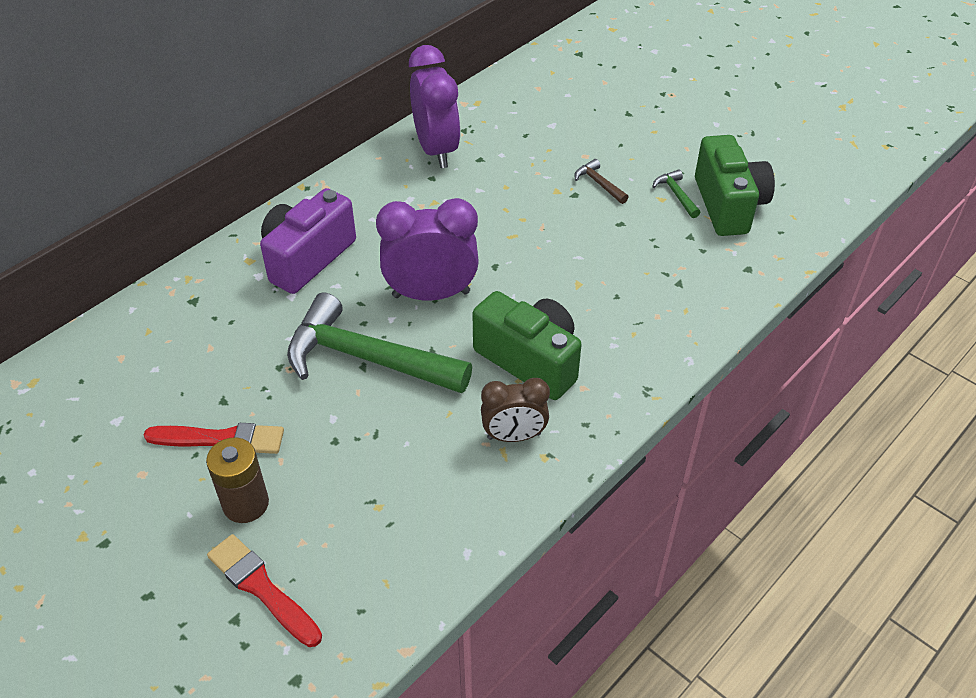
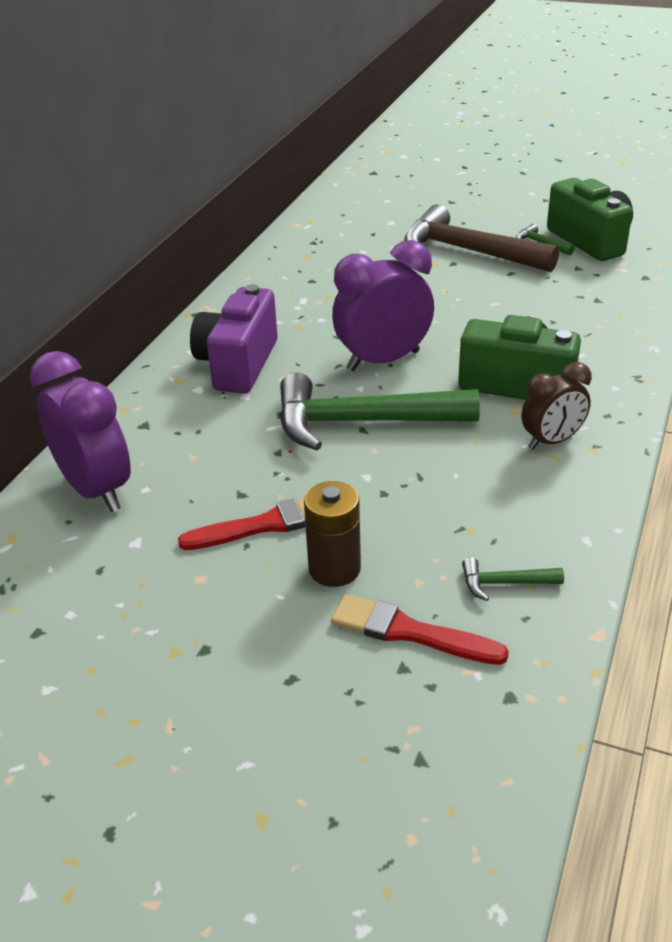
camera: 20 degrees left, 10 degrees down
(367, 570) = (504, 583): none -> green hammer
(436, 150) = (299, 260): purple clock -> purple clock (96, 489)
(599, 184) = (468, 251): brown hammer -> brown hammer, size x2.47

